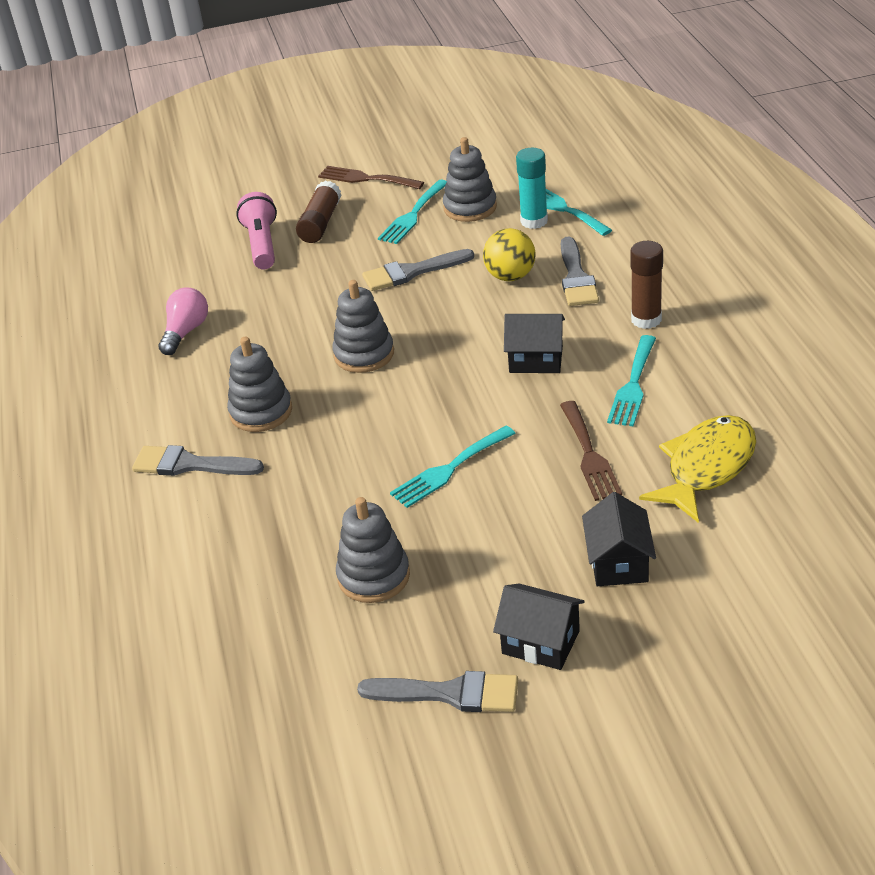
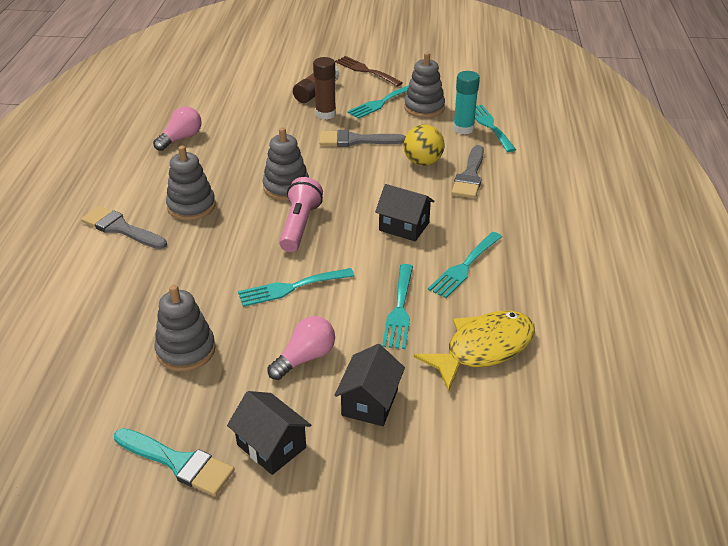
camera: 15 degrees right, 0 degrees up
(262, 244) = (269, 95): pink flashlight -> pink flashlight (299, 225)
(450, 693) = (178, 463): grey brush -> turquoise brush
(517, 540) = (305, 358): none -> pink light bulb
(589, 455) = (399, 310): brown fork -> turquoise fork
(646, 319) = (503, 221): brown glue stick -> brown glue stick (325, 114)

